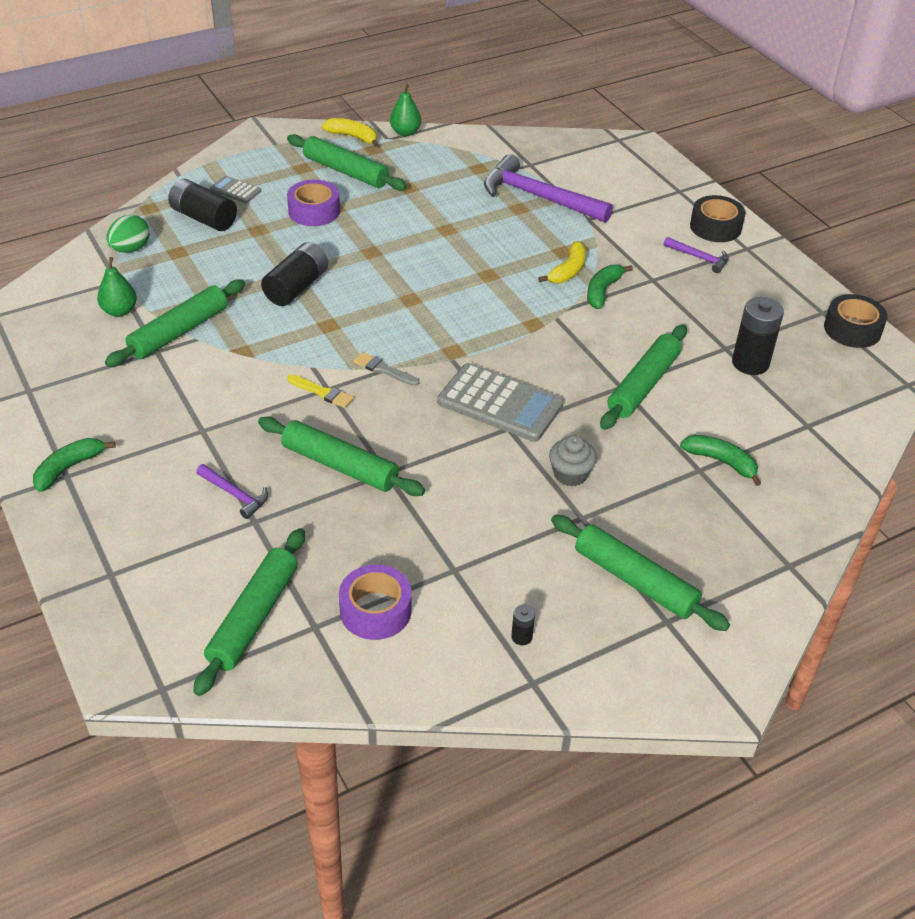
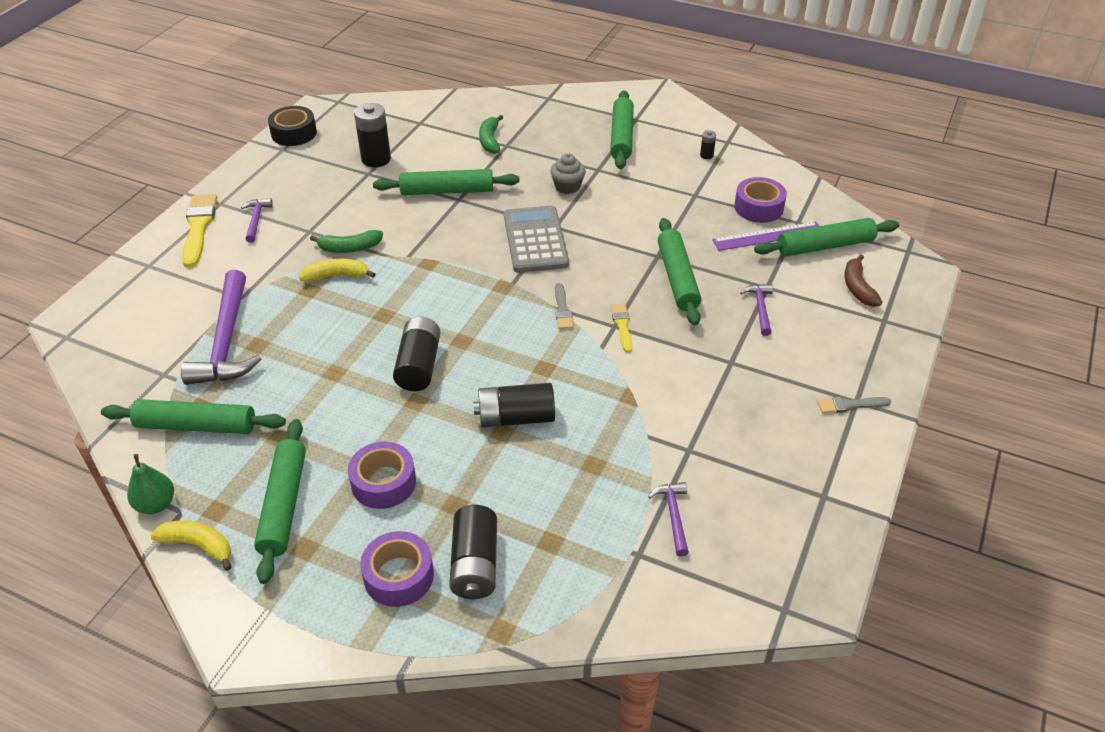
camera: 125 degrees left, 0 degrees up
(69, 468) = (850, 405): green banana -> grey brush
(119, 311) = (673, 516): green pear -> purple hammer
(130, 249) = (583, 585): green egg -> none
(170, 591) = (857, 288): none -> brown banana
(179, 332) = (652, 453): green rolling pin -> green rolling pin (196, 426)
(235, 190) = (399, 576): grey calculator -> purple tape
(321, 580) = (768, 236): none -> purple ruler
(353, 137) = (199, 545): yellow banana -> yellow banana turned 120 degrees clockwise
(407, 268) = (418, 365): none -> black battery
(715, 227) = (199, 227): black tape -> yellow brush

